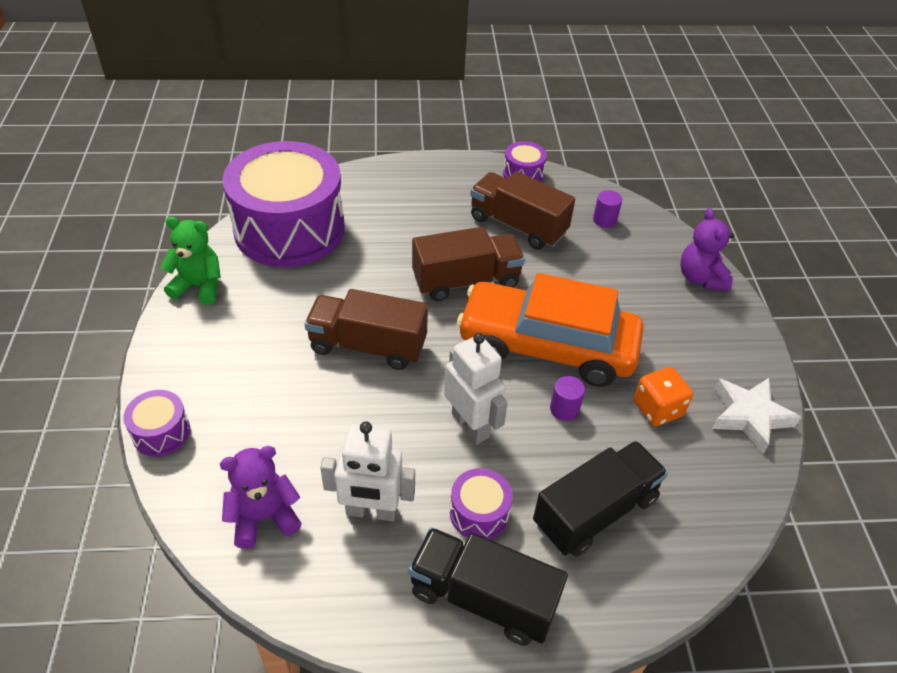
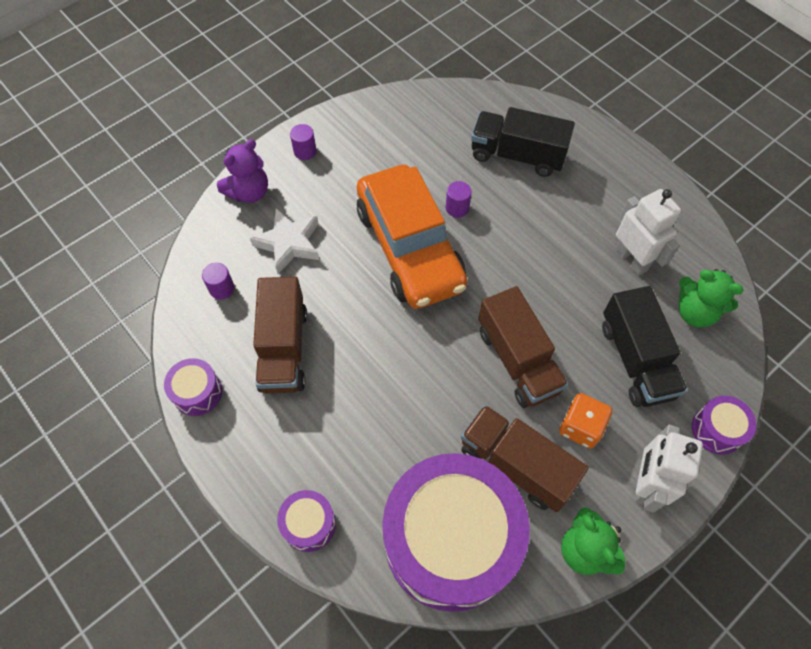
camera: 125 degrees left, 15 degrees up
(264, 517) = (695, 312): purple teddy bear -> green teddy bear
(466, 281) = (388, 342): brown truck -> brown truck (516, 464)
(471, 425) = (520, 250): white robot -> white robot (645, 484)
(479, 513) = (575, 207): purple drum -> purple drum (309, 524)
(482, 598) = (620, 176): black truck -> black truck (636, 360)
(657, 409) = (409, 161): orange dice -> orange dice (580, 427)
(729, 338) = (305, 151): none -> purple cylinder
(749, 416) = (372, 116): white star -> white star (289, 243)

